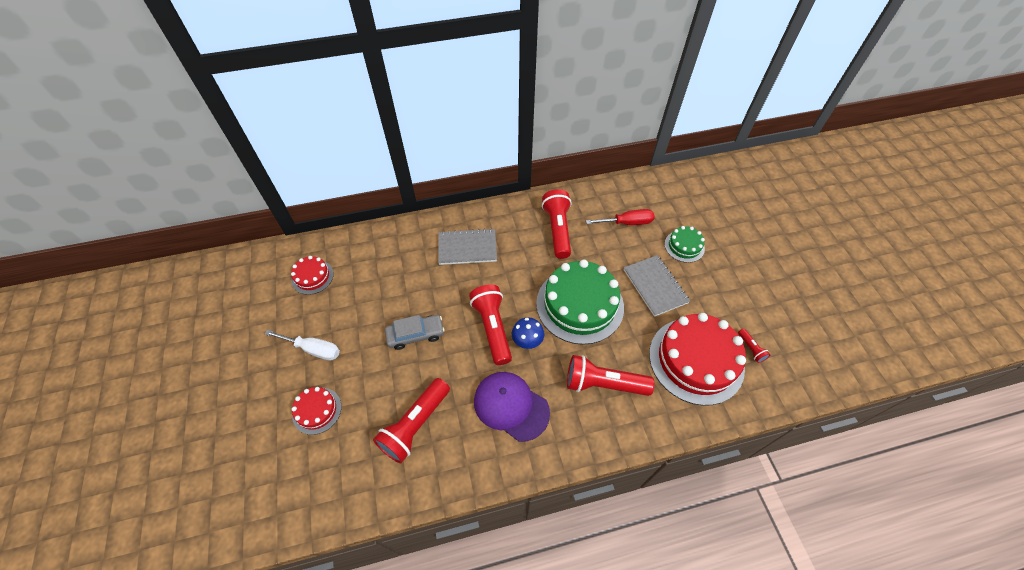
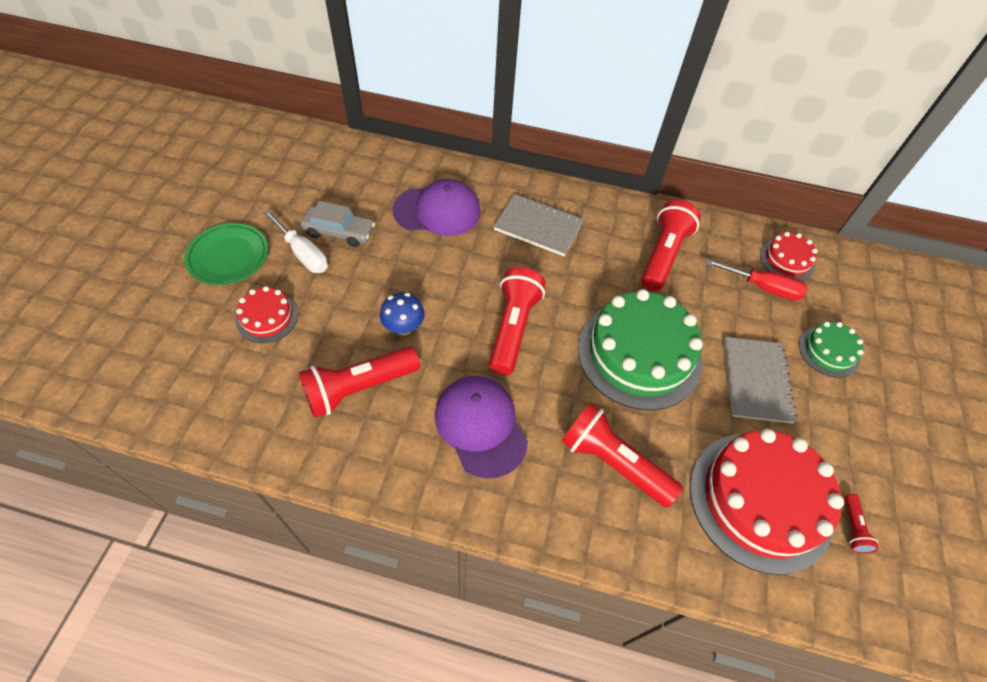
camera: 25 degrees right, 0 degrees up
(257, 380) = (229, 257): none -> green plate
(312, 277) = (349, 180): red cake -> red cake (787, 260)
(391, 269) = (437, 211): none -> purple cap
(415, 335) = (420, 292): grey car -> grey car (339, 232)
(527, 341) = (546, 363): blue mushroom -> blue mushroom (404, 327)

